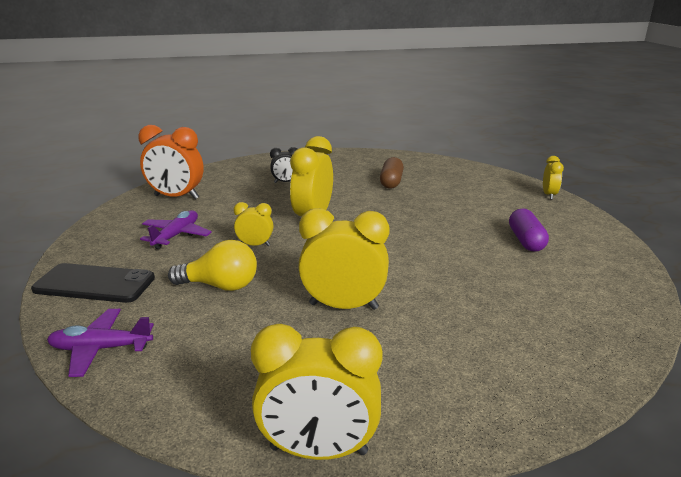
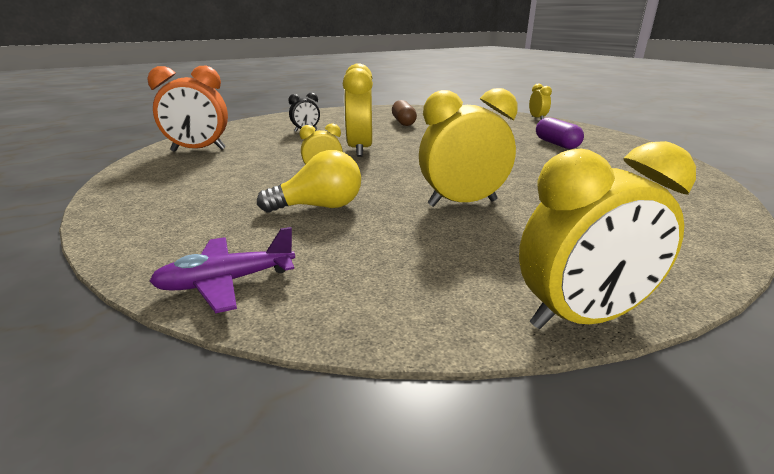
camera: 20 degrees left, 0 degrees up
(94, 284) = (162, 227): black phone -> none
(176, 235) = (227, 177): purple plane -> none

